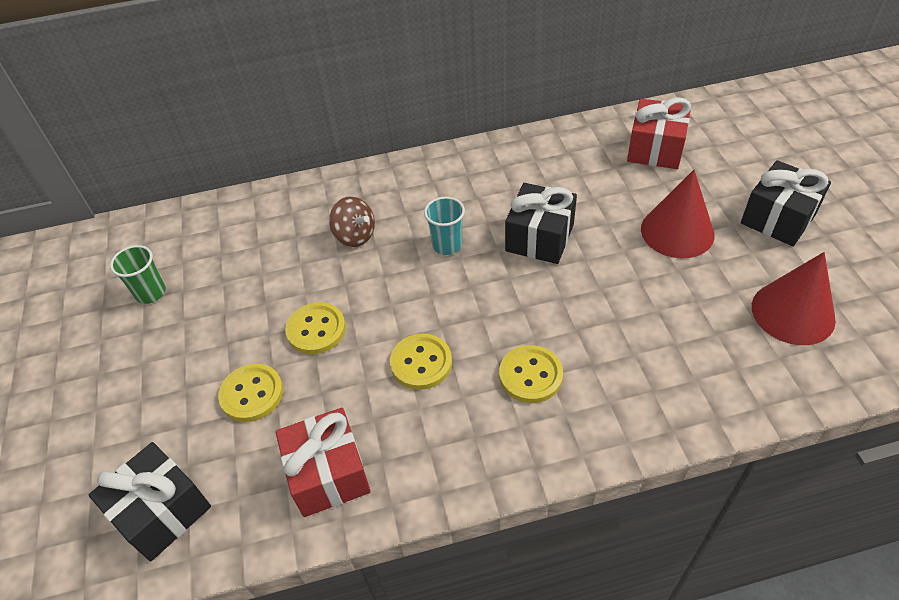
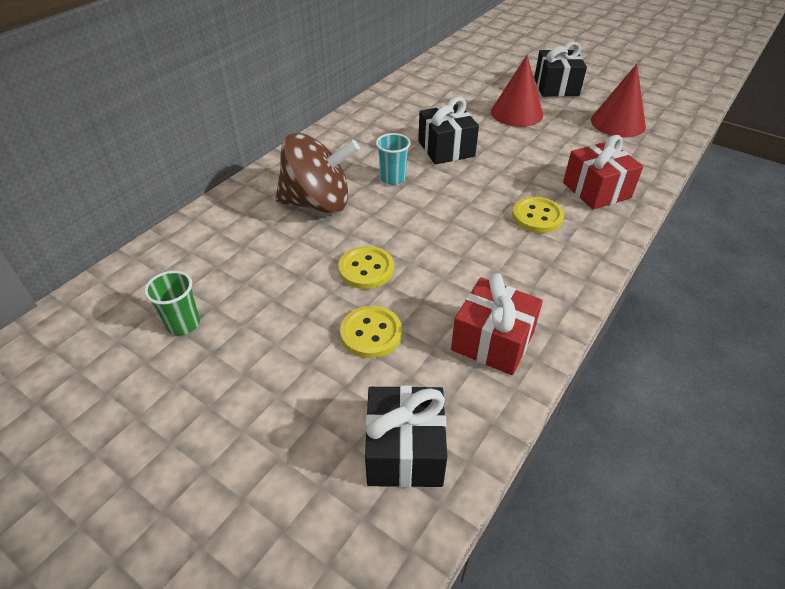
camera: 45 degrees left, 5 degrees down
(355, 236) = (318, 203): brown spinning top -> brown spinning top, size x1.90
(421, 363) = (465, 247): yellow button -> none
(655, 149) = (452, 81): red gift -> red gift (596, 190)

